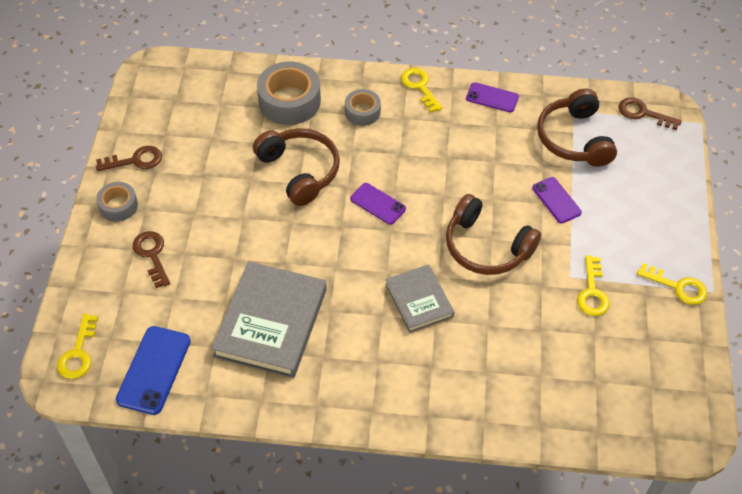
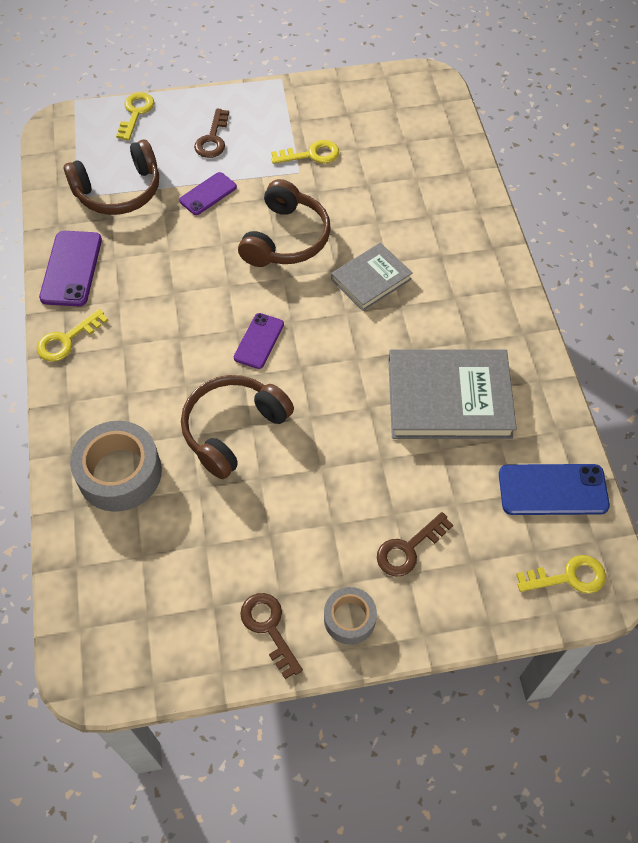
camera: 105 degrees left, 5 degrees up
(362, 112) = (121, 388): grey tape -> none
(492, 98) = (71, 268): purple phone -> purple phone, size x1.55
(643, 113) = (70, 142): brown key -> brown key (213, 139)
(677, 287) = (284, 100): yellow key -> yellow key (136, 113)

